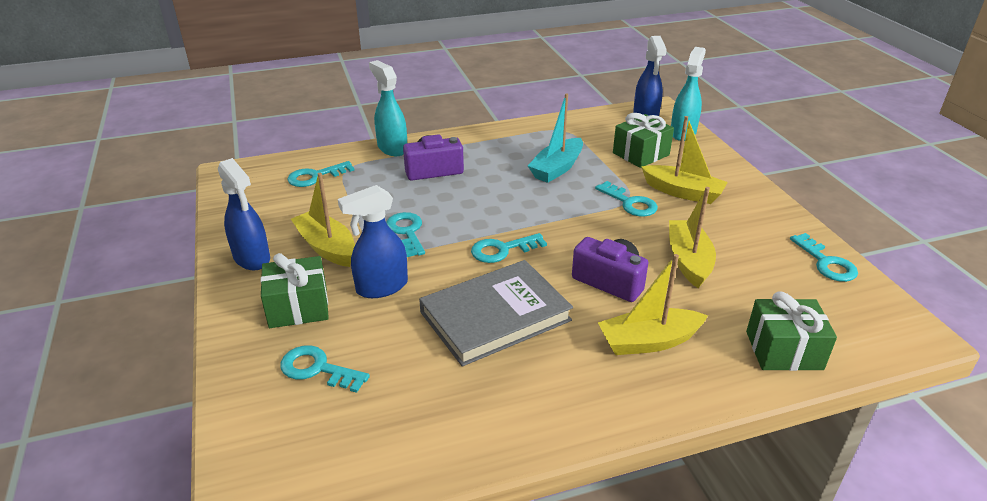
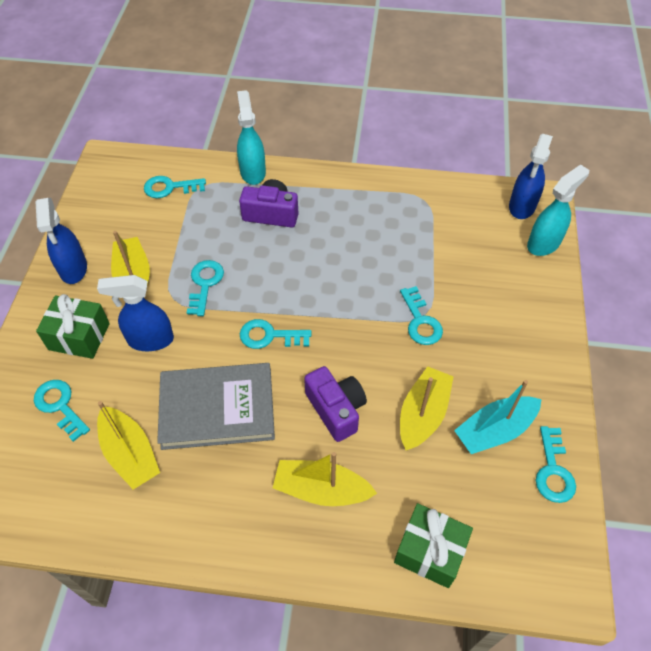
camera: 25 degrees right, 20 degrees up
(557, 168) = (383, 251): turquoise boat -> turquoise boat (494, 430)
(641, 154) = (478, 259): green gift -> none
(683, 192) = (481, 326): yellow boat -> yellow boat (130, 453)

